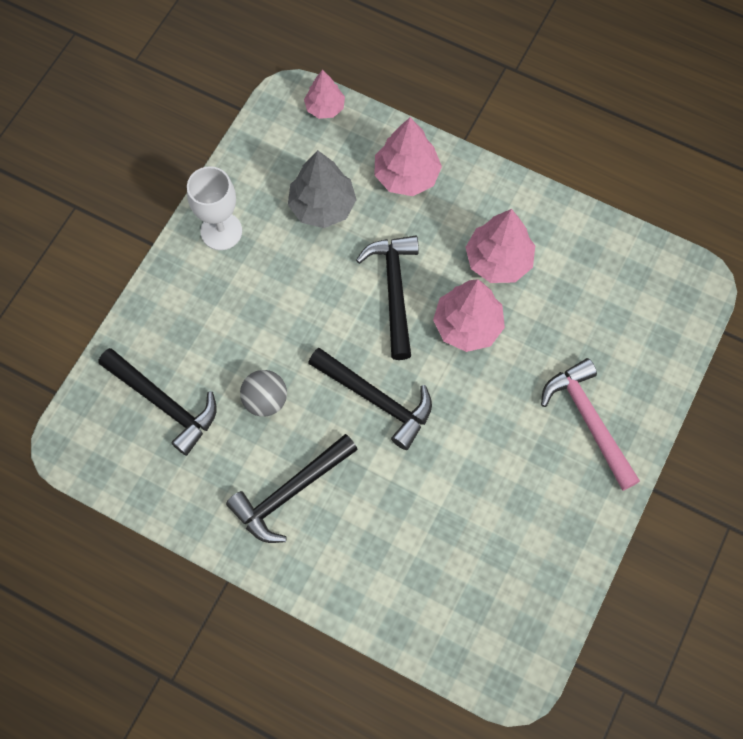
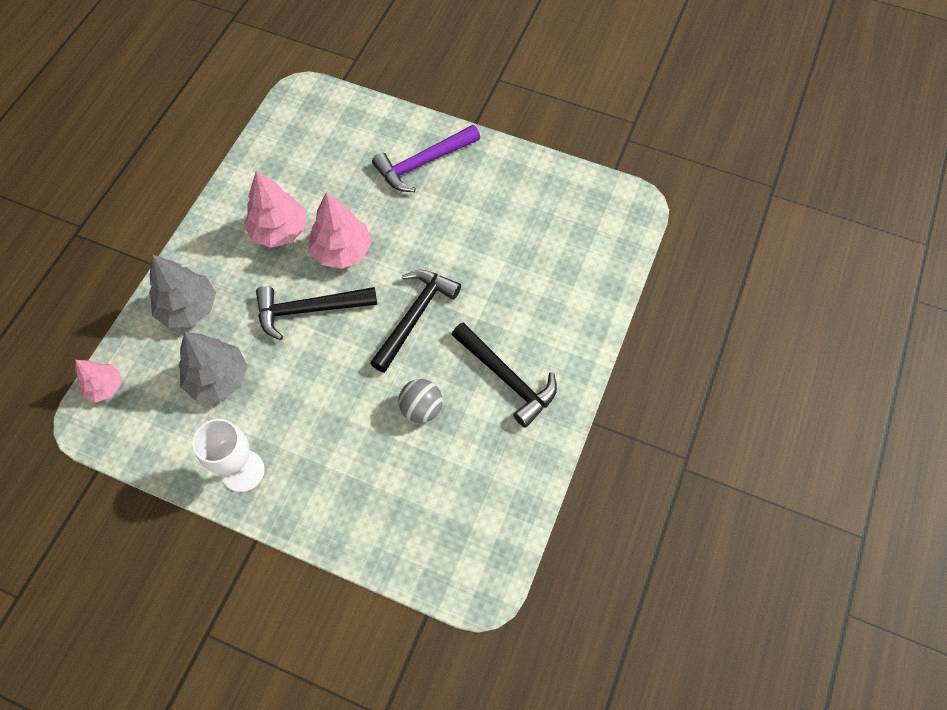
camera: 95 degrees left, 5 degrees down
(163, 403) = (430, 501): black hammer -> none
(406, 175) = (188, 308): pink tree -> grey tree
(589, 421) = (423, 163): pink hammer -> purple hammer

